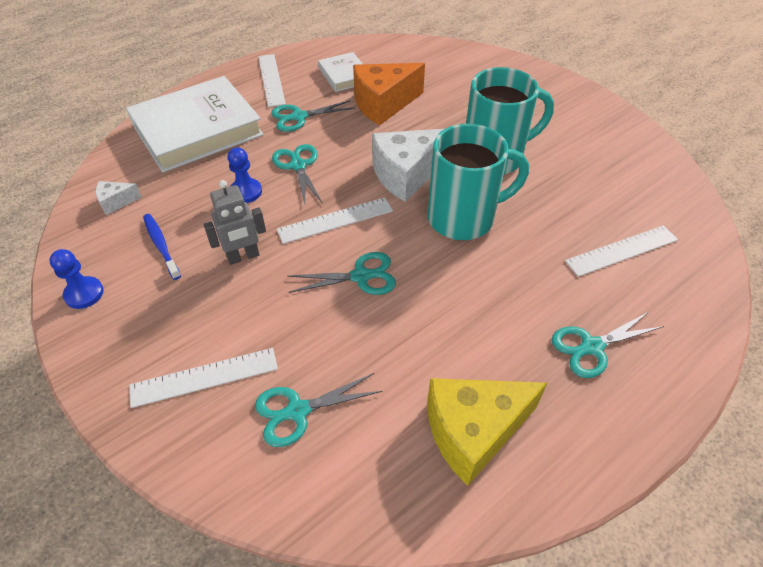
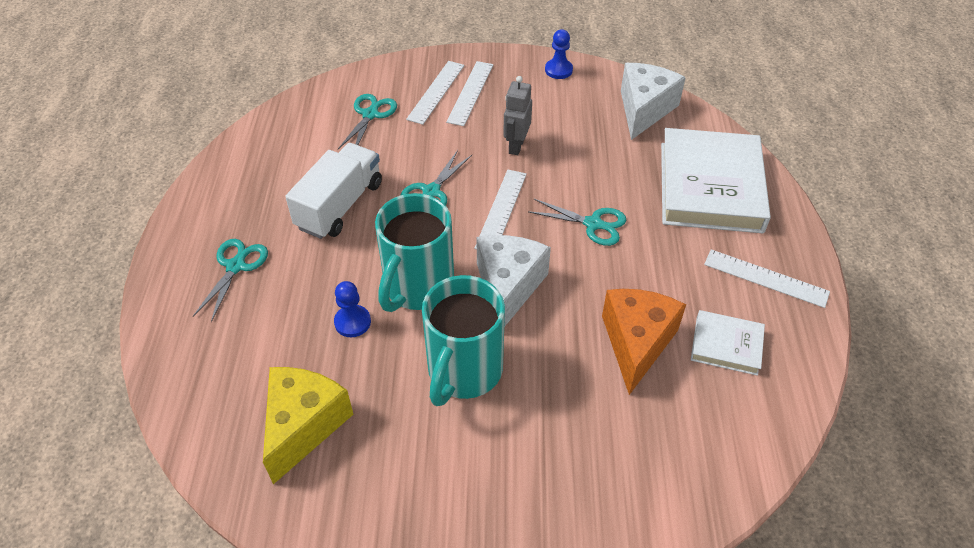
camera: 130 degrees right, 0 degrees up
(116, 202) = (644, 110): white cheese -> white cheese, size x2.15
(161, 246) = (570, 114): blue toothbrush -> none
(246, 192) = (589, 178): blue pawn -> blue pawn (352, 322)
(299, 117) = (671, 263): turquoise scissors -> none
(446, 329) = (340, 205): none -> white truck
(473, 432) = (269, 171): yellow cheese -> yellow cheese (304, 425)
(621, 250) = (268, 363): white ruler -> white ruler (470, 93)

